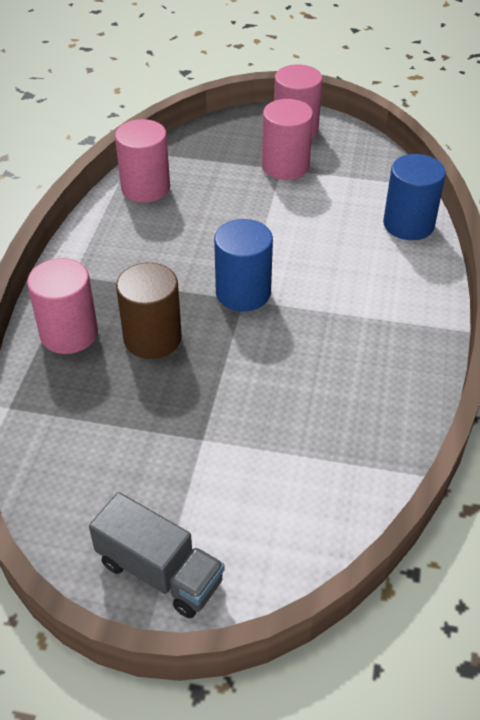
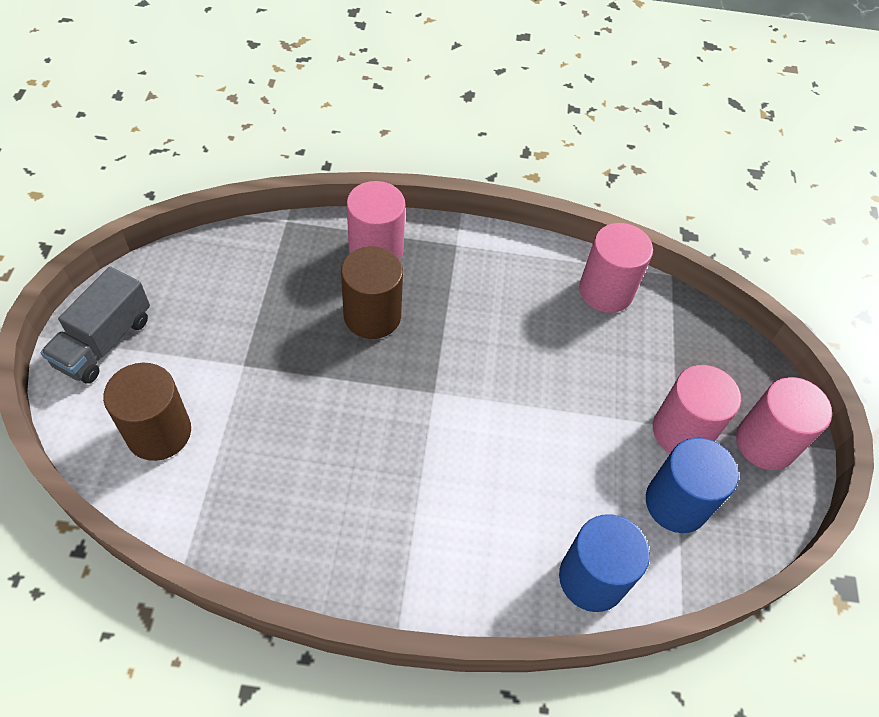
camera: 80 degrees right, 10 degrees up
(243, 292) = (444, 391): blue cylinder -> blue cylinder (676, 503)
(282, 506) = (159, 432): none -> brown cylinder

